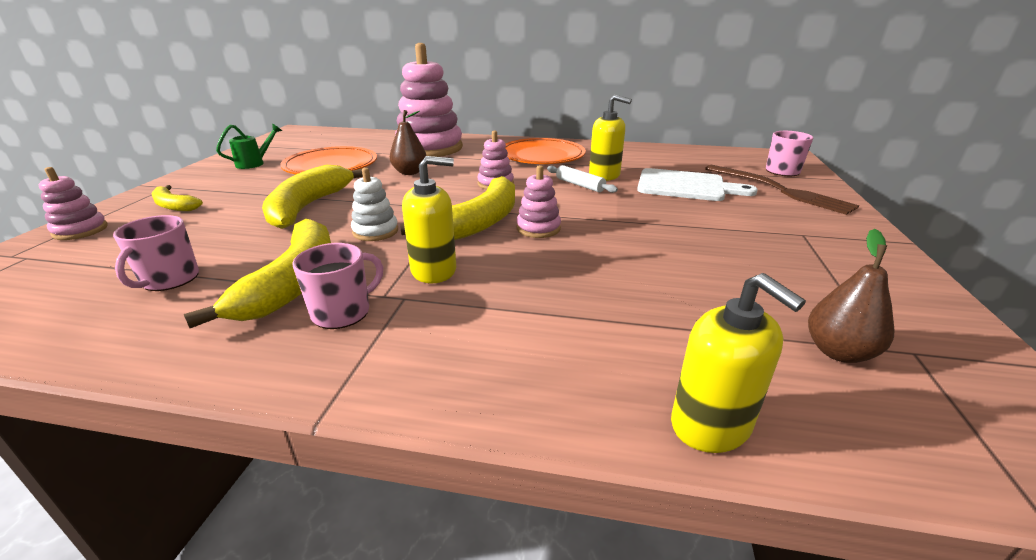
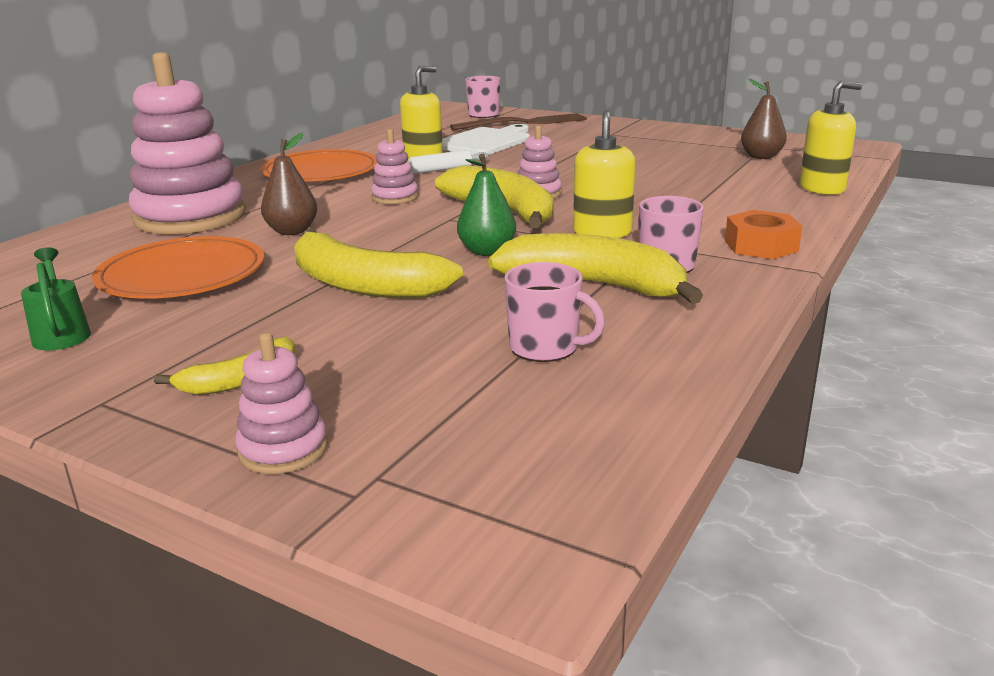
camera: 70 degrees left, 5 degrees down
(375, 231) = (487, 251): white stacking toy -> green pear
(408, 371) = (761, 246): none -> orange nut

